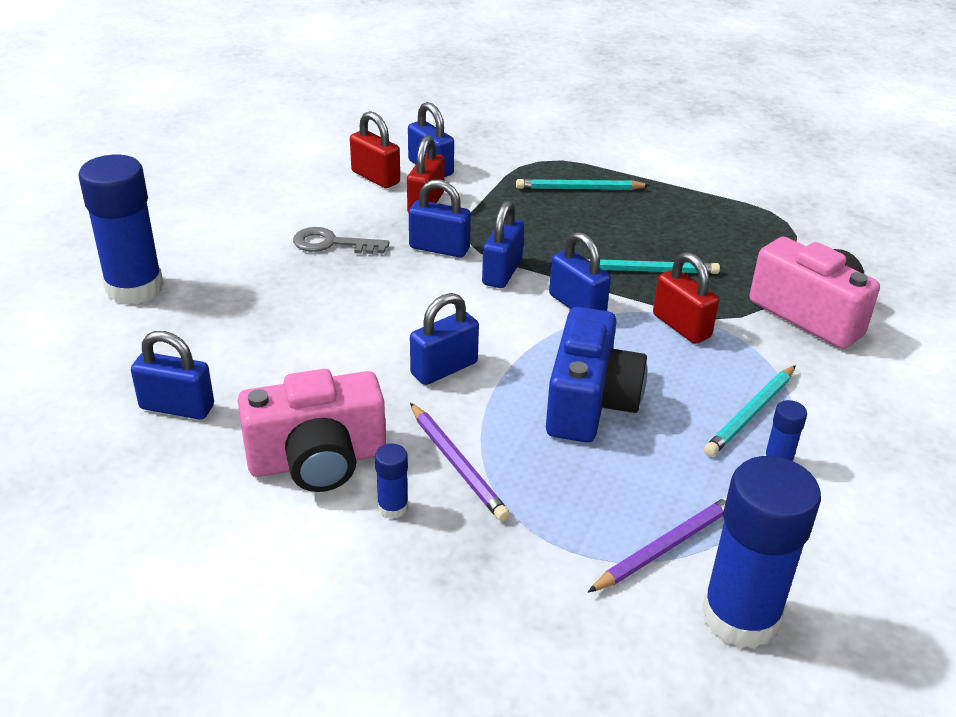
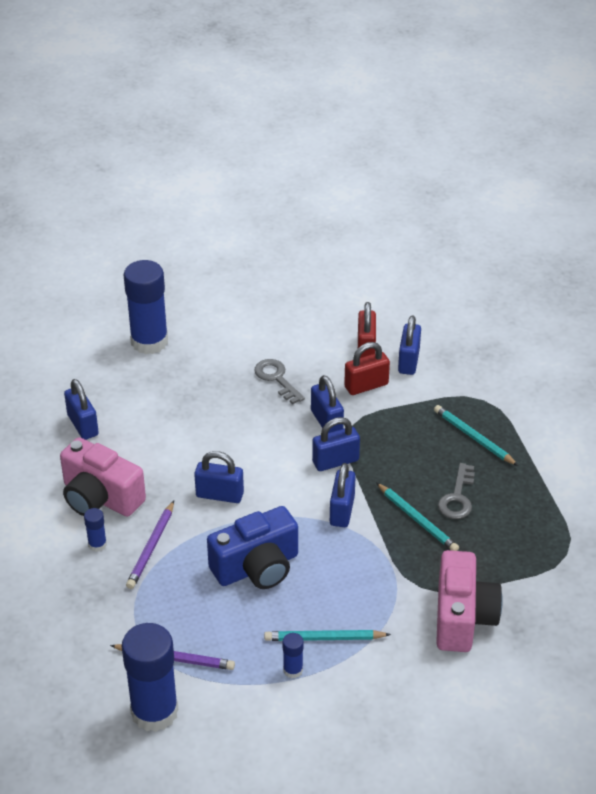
camera: 50 degrees right, 5 degrees up
(645, 235) = (457, 497): none -> grey key
(681, 326) = (376, 566): red padlock -> none

